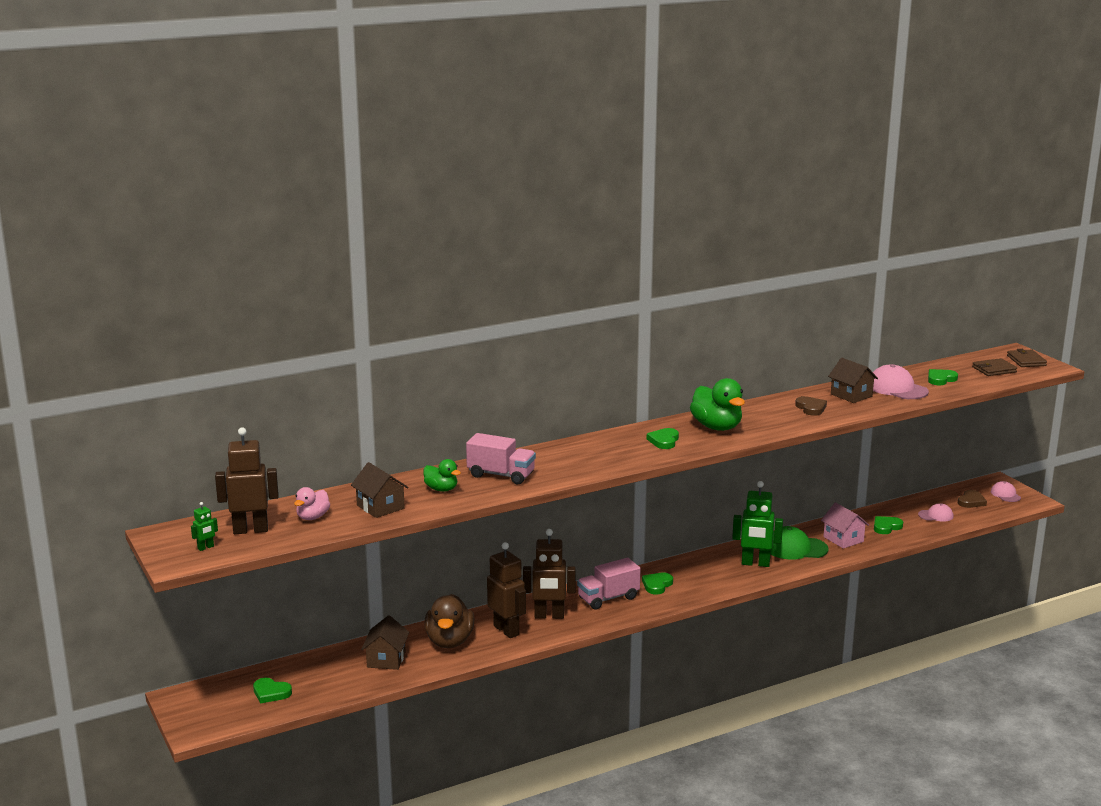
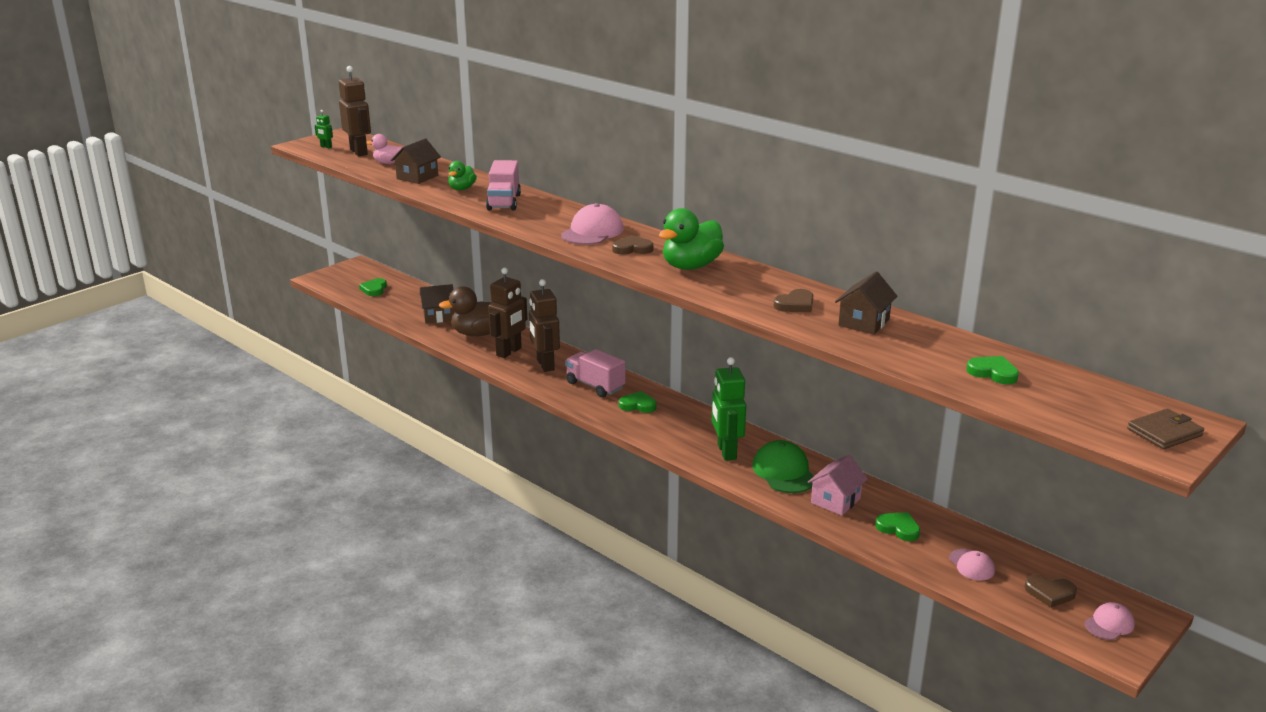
camera: 70 degrees right, 5 degrees up
(664, 441) = (632, 248): green heart -> brown heart
(897, 388) = (921, 347): pink cap -> pink cap (592, 232)
(994, 369) = (1086, 408): brown wallet -> none

